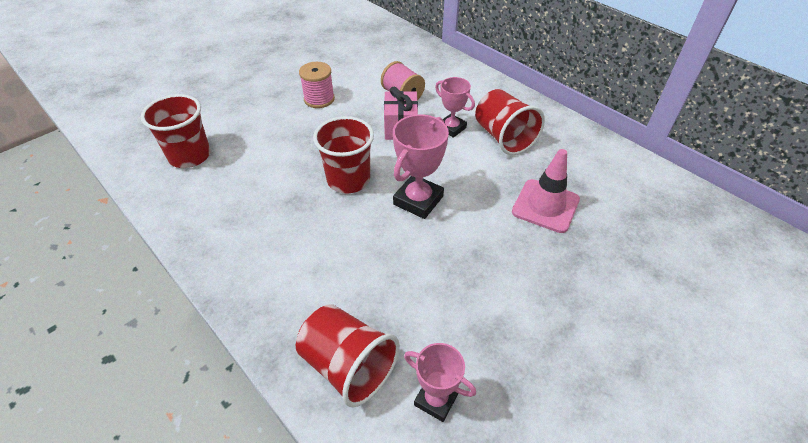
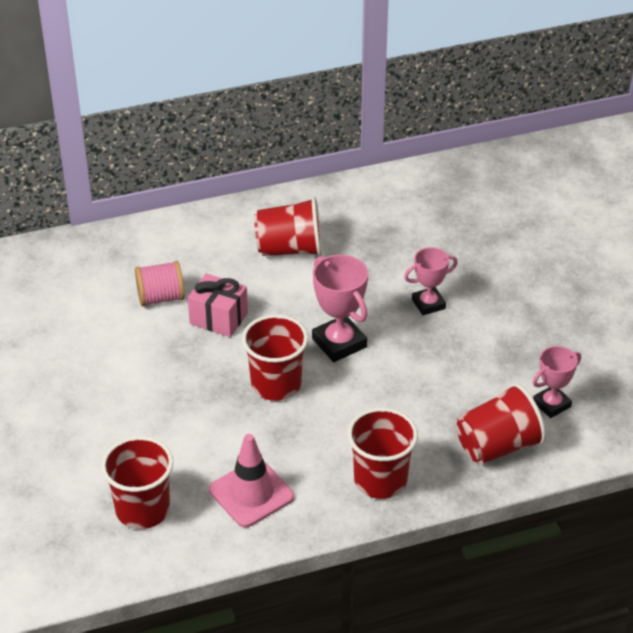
camera: 65 degrees left, 5 degrees down
(265, 283) = (380, 480): none -> red cup
(319, 99) = (113, 370): pink spool -> none
(451, 128) = (248, 280): pink trophy -> pink trophy (428, 304)
(545, 206) = (400, 262): pink traffic cone -> pink traffic cone (251, 493)

